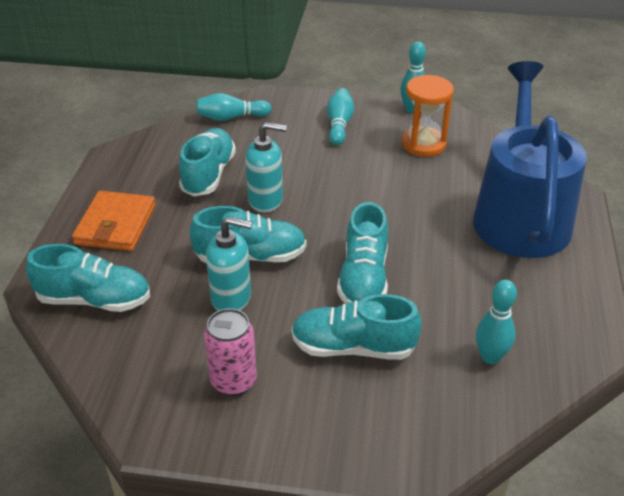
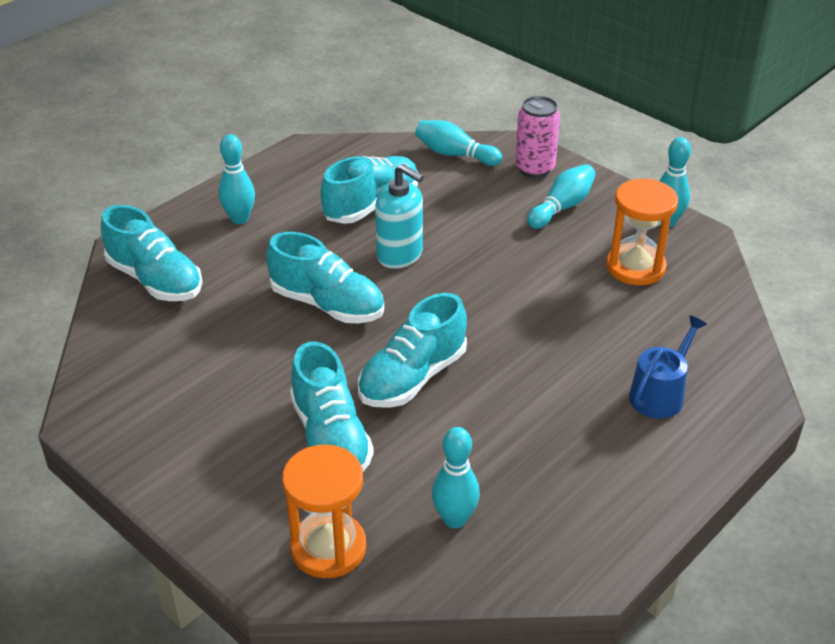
camera: 35 degrees right, 0 degrees up
(116, 225) = (239, 219): orange wallet -> turquoise bowling pin
(232, 298) = (270, 335): turquoise soap dispenser -> none
(233, 381) = (194, 411): pink can -> pink can (534, 168)
(353, 347) = (330, 438): turquoise shoe -> turquoise shoe turned 150 degrees counterclockwise
(434, 423) = (328, 548): none -> orange hourglass
(520, 215) = (660, 394): blue watering can -> blue watering can, size x0.41

